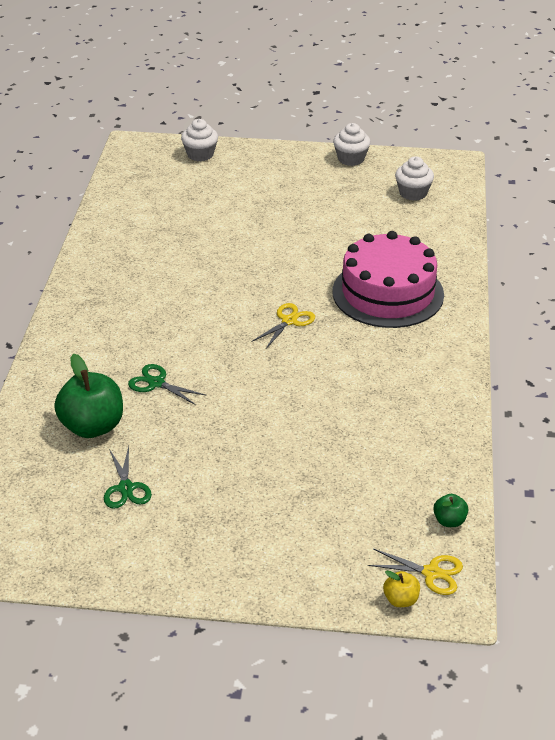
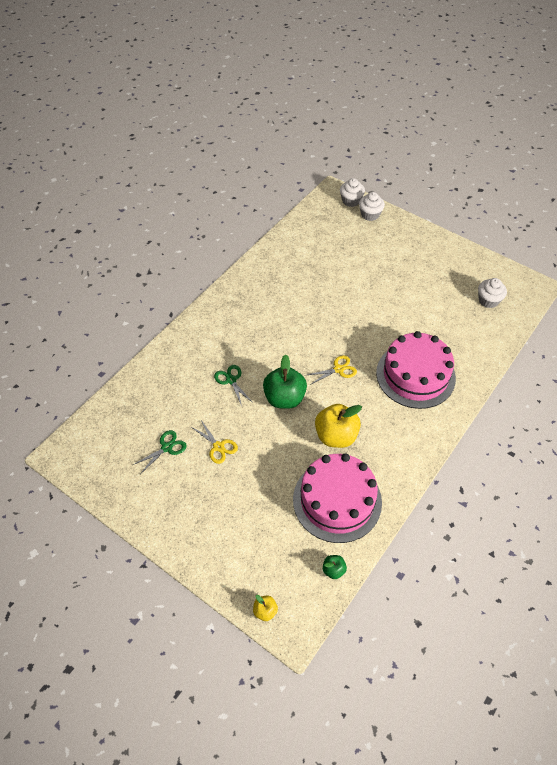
camera: 30 degrees right, 15 degrees up
(92, 426) = (177, 395): green apple -> green apple (284, 398)
(126, 488) = (167, 447): green scissors -> green scissors turned 150 degrees counterclockwise
(341, 388) = (336, 436): none -> yellow apple
(351, 159) = (465, 255): white cupcake -> white cupcake (351, 201)
(396, 451) = (337, 500): none -> pink cake
(431, 573) = (296, 602): yellow scissors -> yellow scissors (218, 446)

